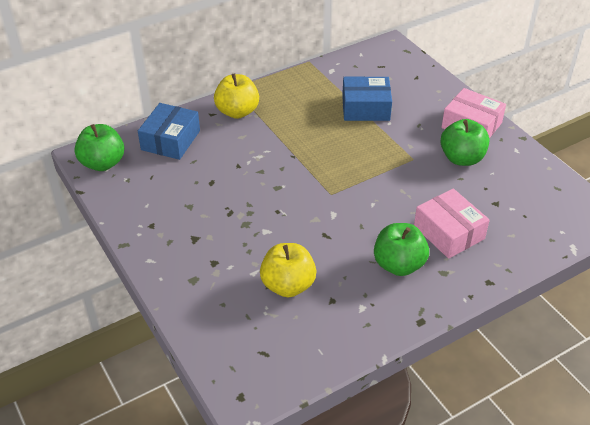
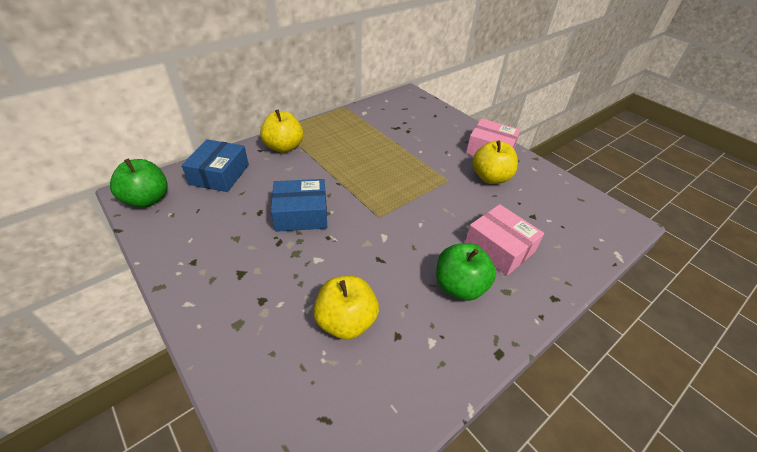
camera: 10 degrees left, 0 degrees up
(365, 108) = (398, 140): blue box -> blue box (301, 214)
(462, 158) = (490, 178): green apple -> yellow apple

